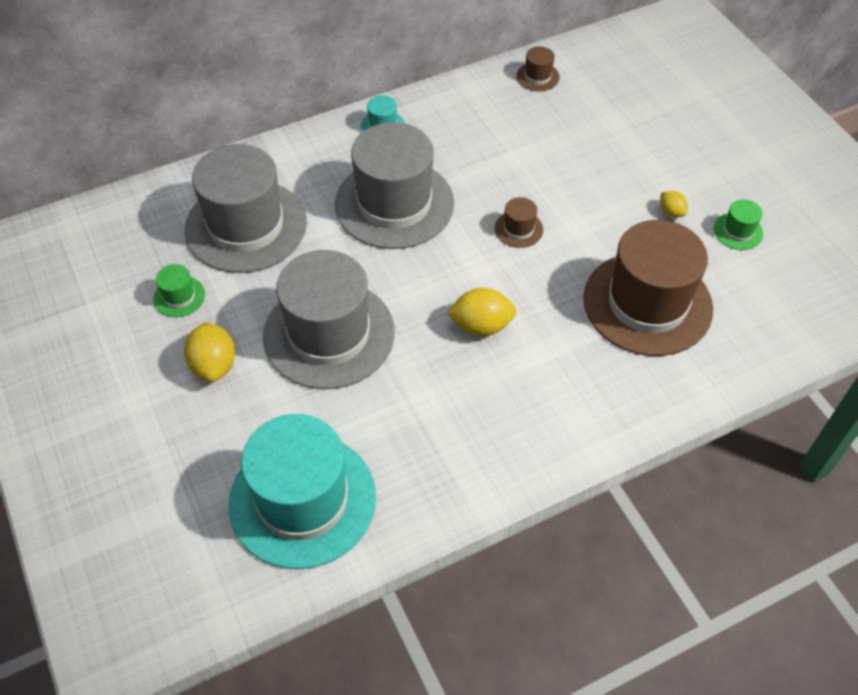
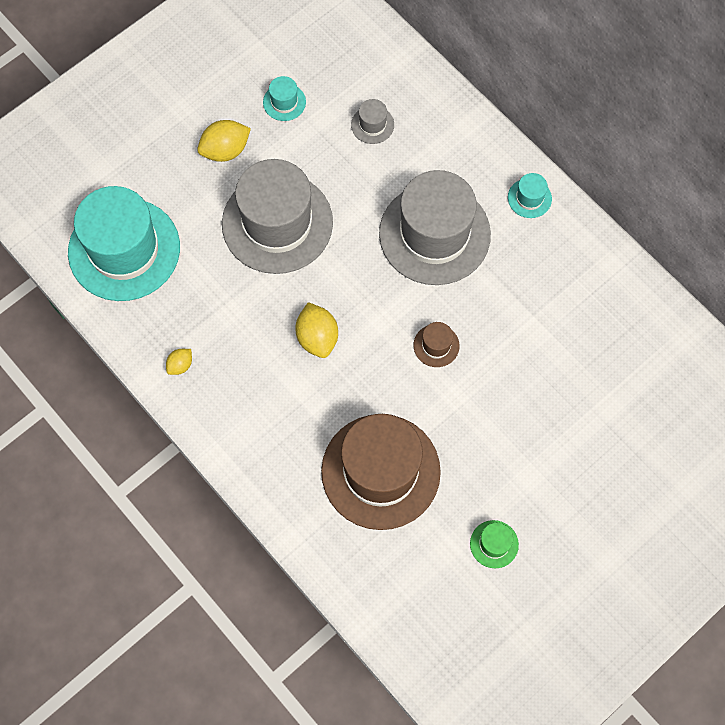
camera: 75 degrees right, 15 degrees up
(179, 296) = (284, 102): green hat -> turquoise hat
(246, 226) = (372, 125): grey hat -> grey hat, size x0.40
(537, 76) = (650, 322): brown hat -> none
(671, 212) = (500, 478): yellow lemon -> yellow lemon (180, 365)

